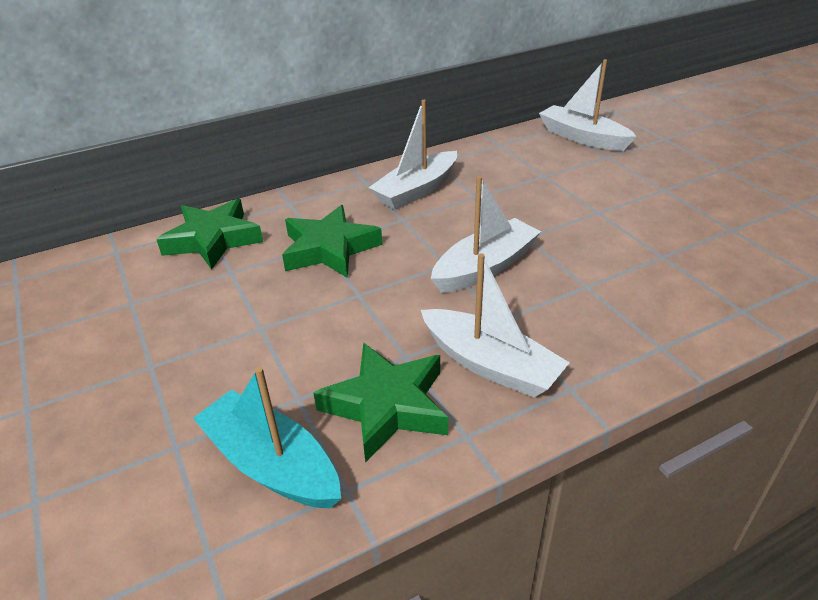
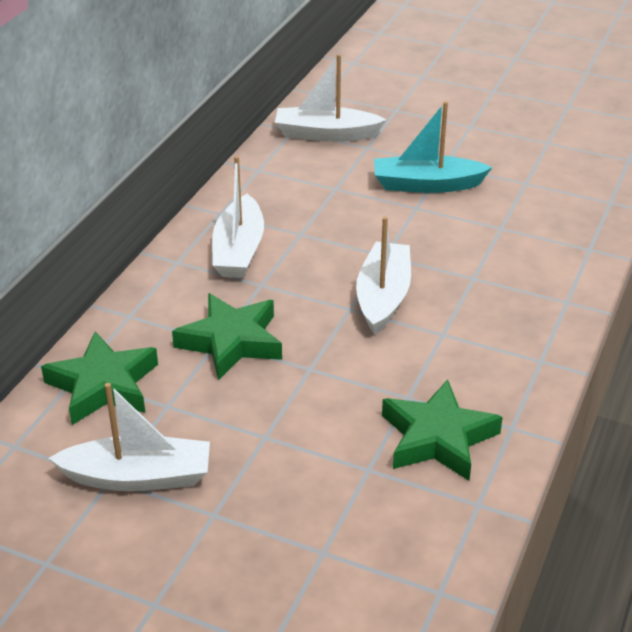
camera: 40 degrees left, 0 degrees up
(271, 464) = (408, 519): turquoise boat -> turquoise boat (426, 185)
(490, 364) = (473, 371): white boat -> white boat (138, 477)

